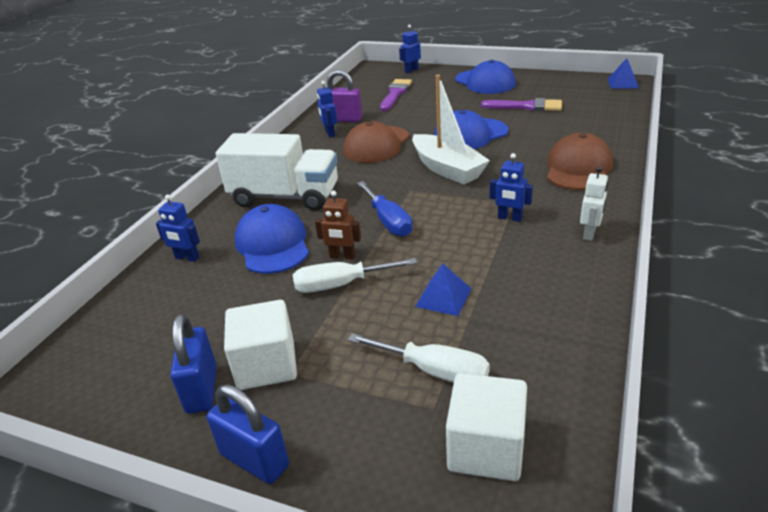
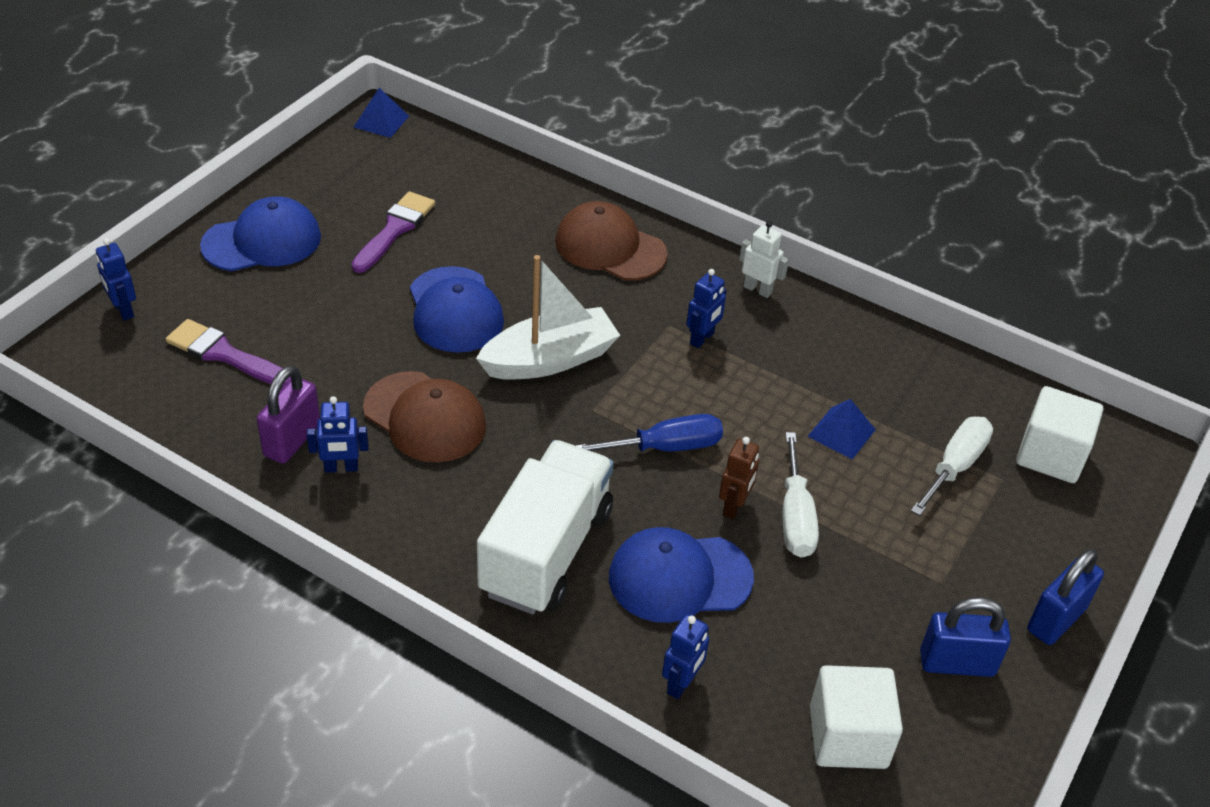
camera: 85 degrees left, 10 degrees up
(266, 365) = (926, 601): white cube -> white cube (848, 737)

